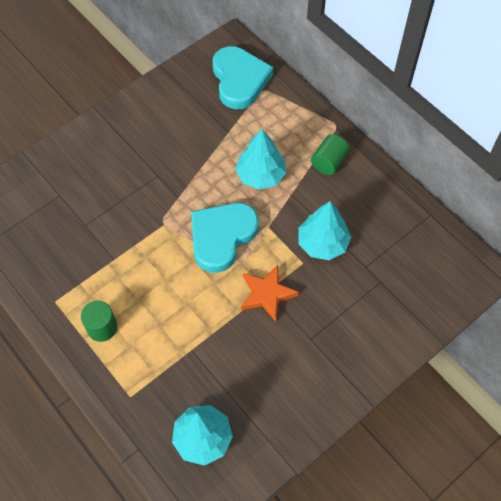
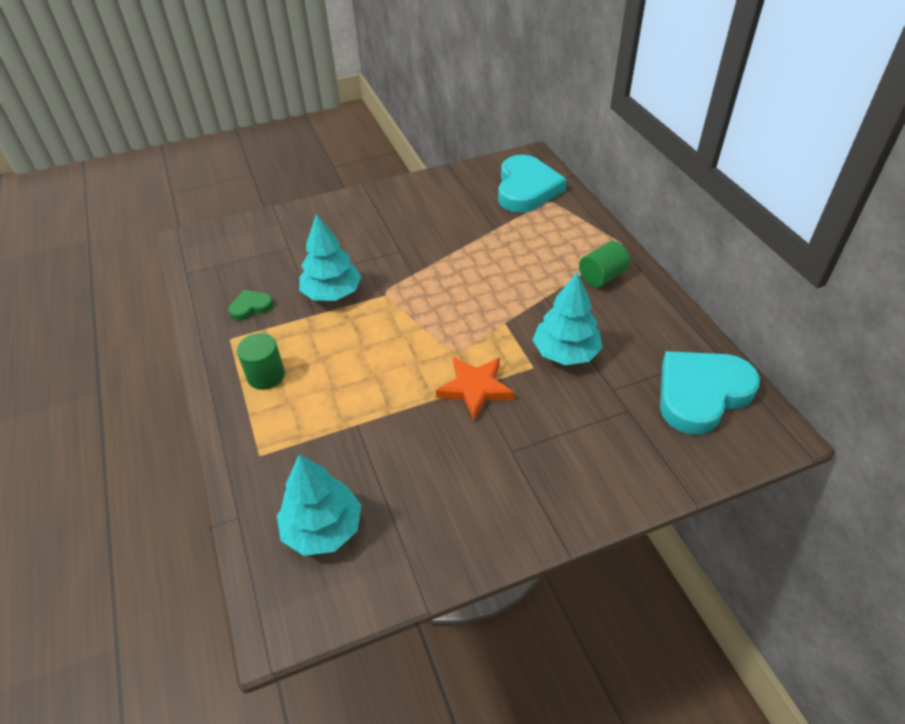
camera: 20 degrees right, 15 degrees down
(57, 266) = (251, 307): none -> green heart
(222, 237) = (445, 320): turquoise heart -> turquoise heart (701, 393)
(260, 175) = (515, 273): turquoise tree -> turquoise tree (332, 293)

